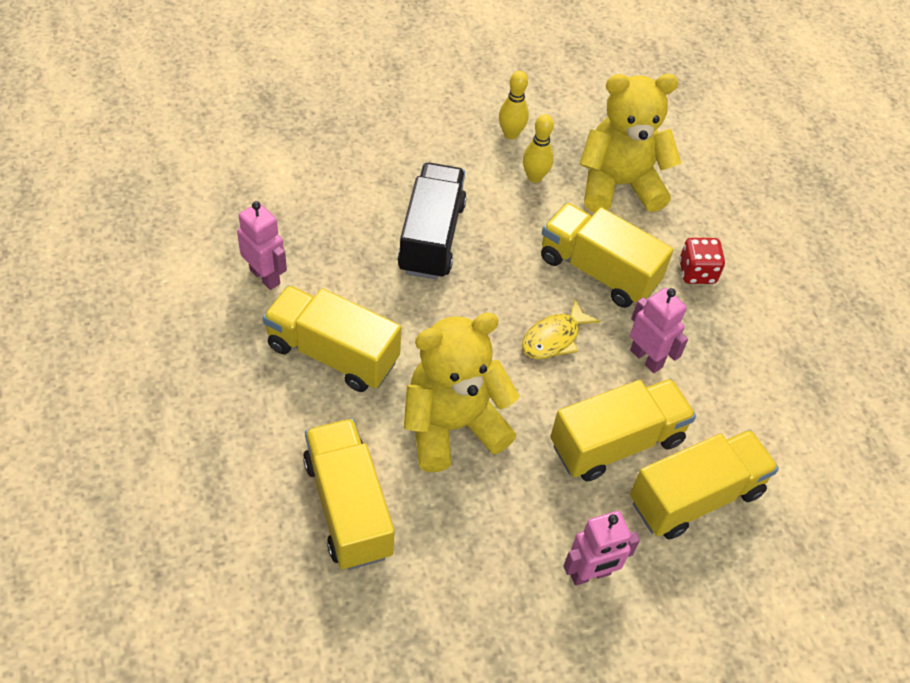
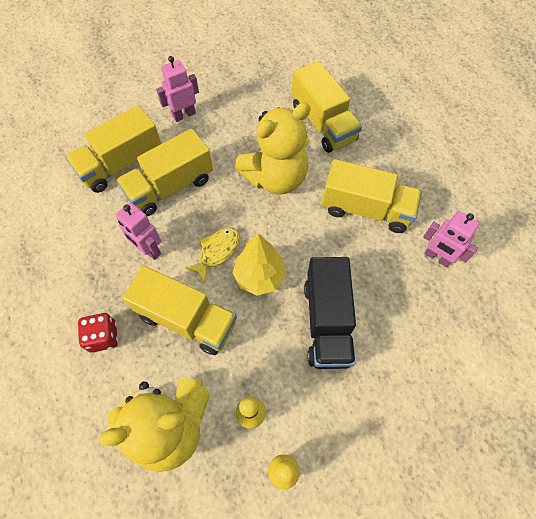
camera: 175 degrees right, 10 degrees up
(502, 298) = (259, 276): none -> yellow tree

